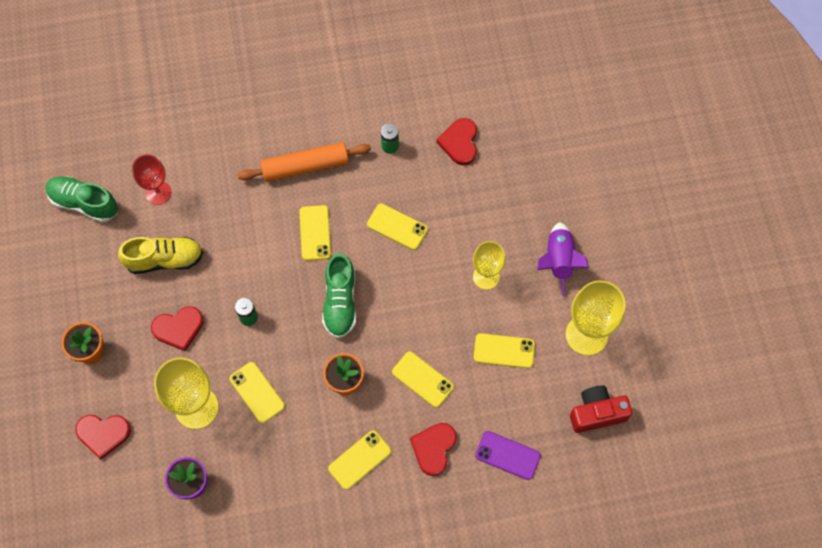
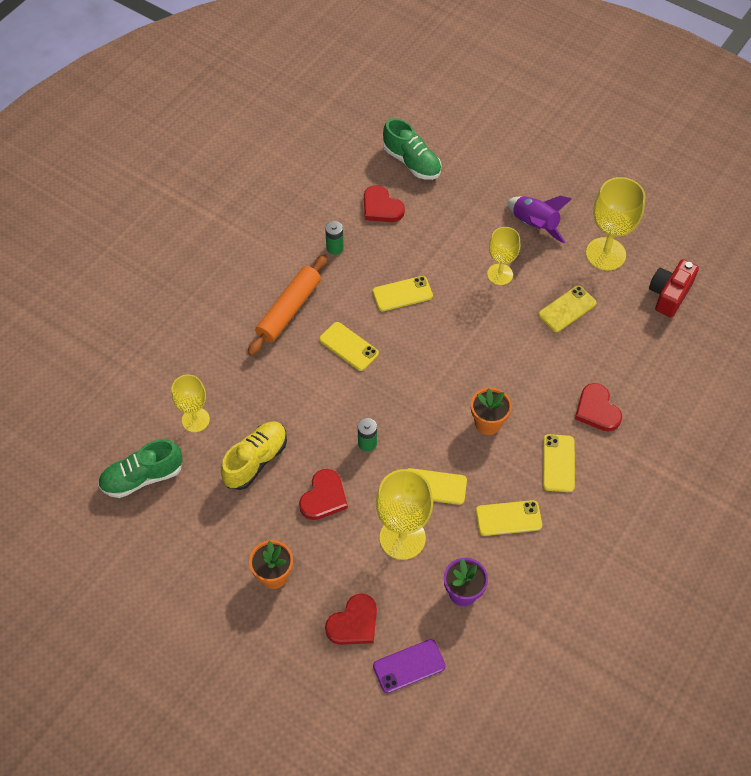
camera: 45 degrees left, 10 degrees down
(158, 193) = (195, 420): red goblet -> yellow goblet
(340, 302) = (421, 375): green shoe -> green shoe (412, 162)
(422, 379) = (537, 374): yellow phone -> yellow phone (508, 518)
(507, 455) = (648, 370): purple phone -> purple phone (409, 666)

